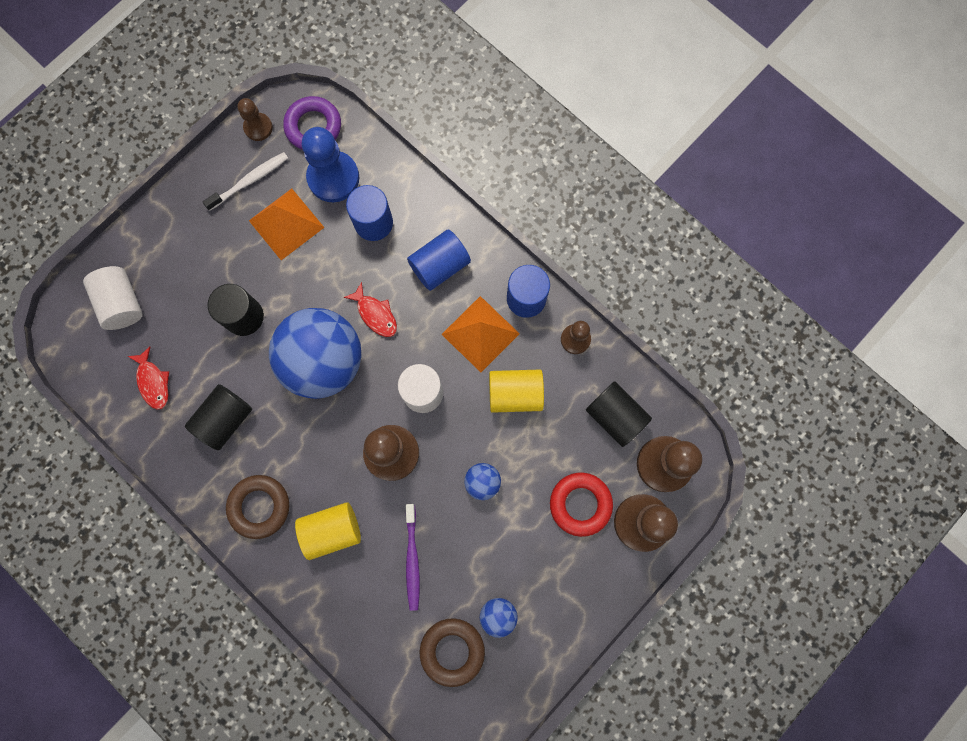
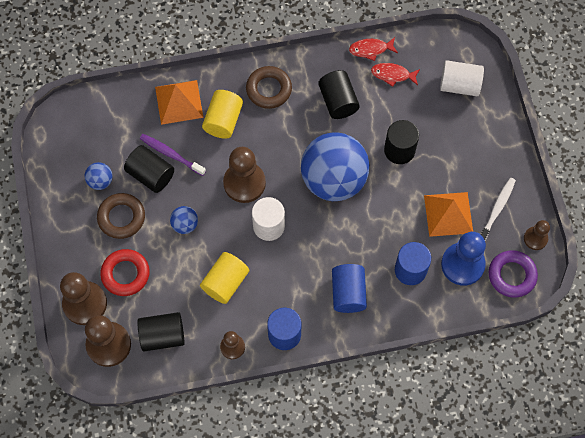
camera: 125 degrees right, 10 degrees down
(250, 181) = (497, 209): white toothbrush -> white toothbrush turned 150 degrees counterclockwise
(375, 314) = (343, 230): red fish -> red fish (370, 49)
(452, 563) = (151, 175): none -> black cylinder
(452, 651) = (101, 143): brown ring -> brown ring (121, 217)
(480, 334) = (282, 287): orange pyramid -> orange pyramid (179, 102)

